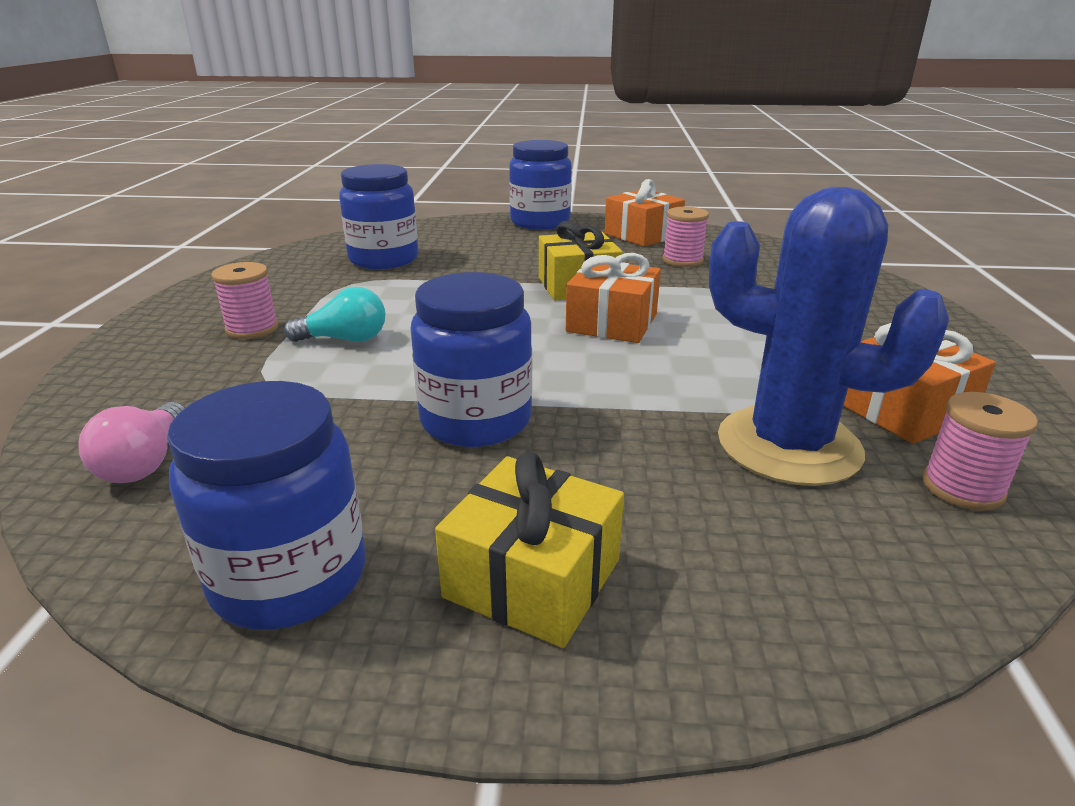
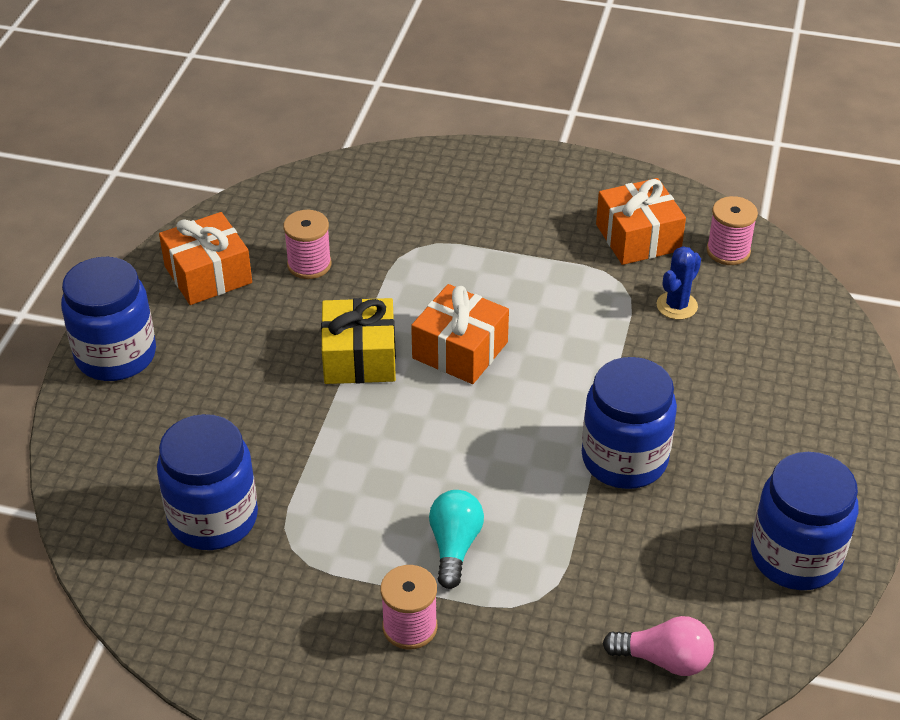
camera: 80 degrees left, 15 degrees up
(533, 578) = (798, 448): yellow gift -> none
(788, 446) = (677, 306): blue cactus -> blue cactus, size x0.44

